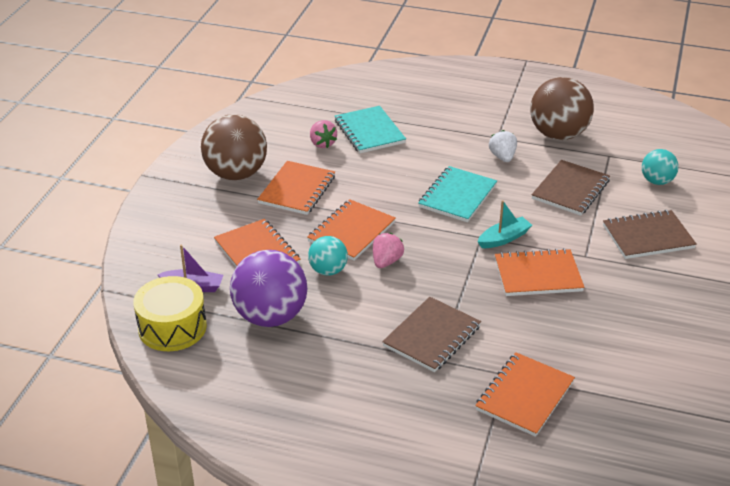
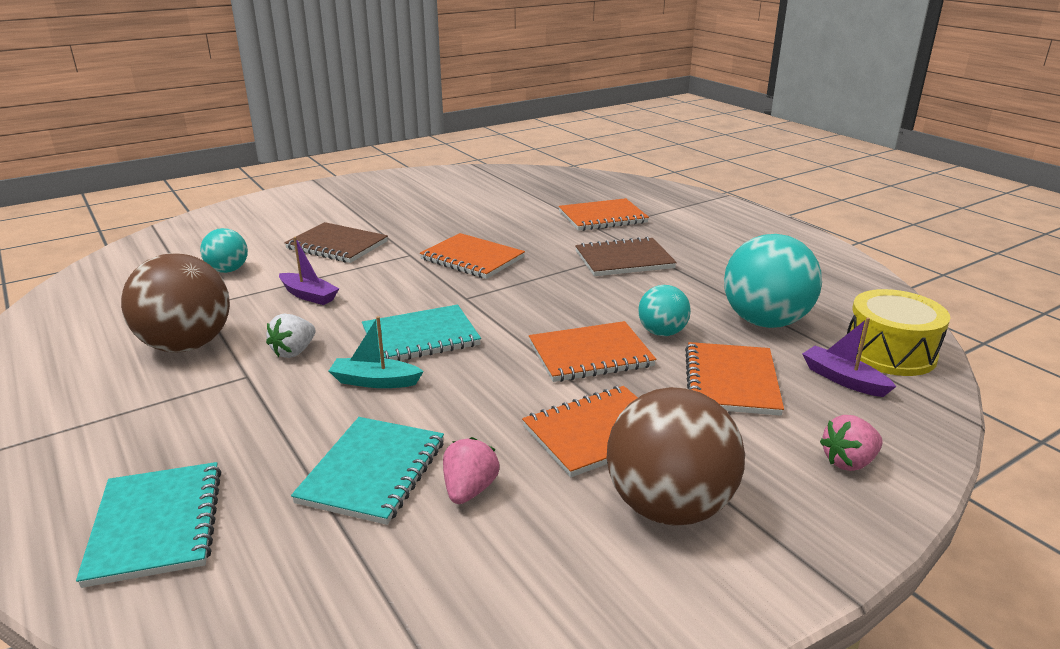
camera: 140 degrees left, 10 degrees down
(270, 316) = (765, 322): purple ball -> turquoise ball
(386, 261) = (590, 316): pink strawberry -> pink strawberry (849, 462)
(413, 86) = (157, 525): none -> turquoise notebook
(504, 238) = (449, 288): turquoise boat -> turquoise boat (375, 381)
(570, 190) = (309, 295): brown notebook -> purple boat

